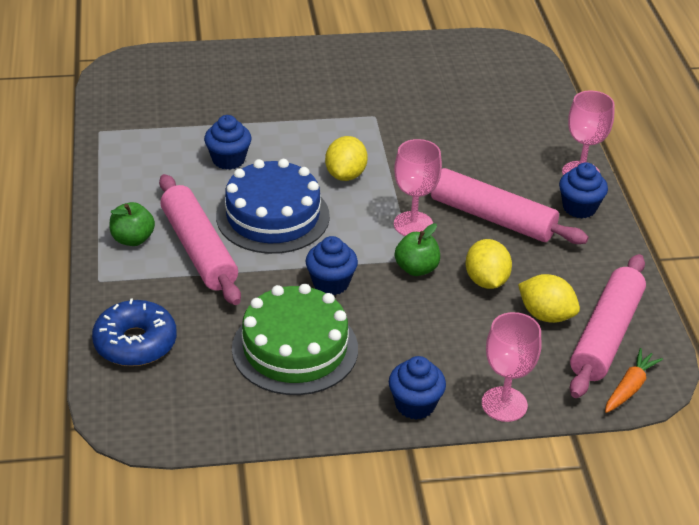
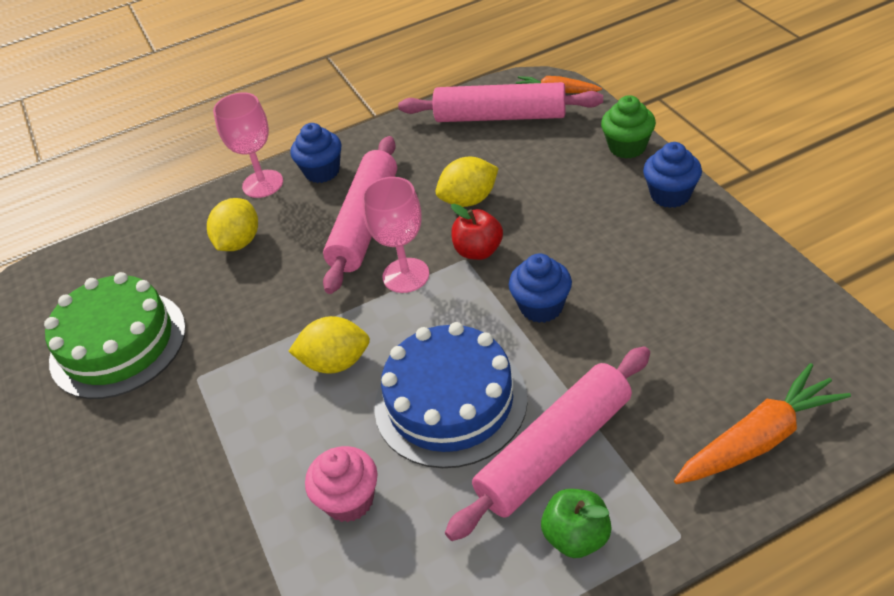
camera: 100 degrees left, 5 degrees up
(135, 343) = (758, 439): blue donut -> orange carrot
(228, 160) = (349, 500): blue cupcake -> pink cupcake
(295, 348) = (660, 298): green cake -> green cake (118, 343)
(416, 268) = (478, 251): green apple -> red apple
(504, 404) = (627, 147): pink goblet -> green cupcake
(546, 315) = (495, 153): yellow lemon -> yellow lemon (239, 242)

